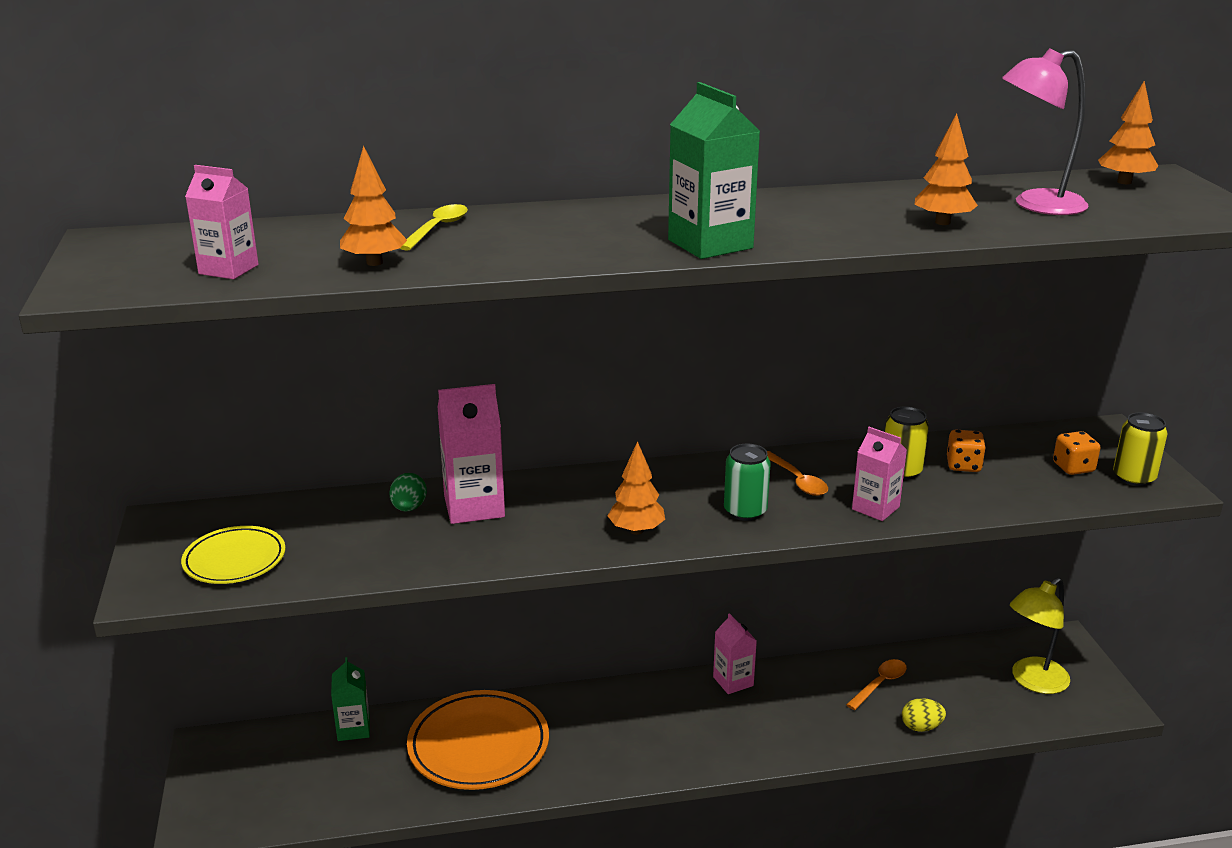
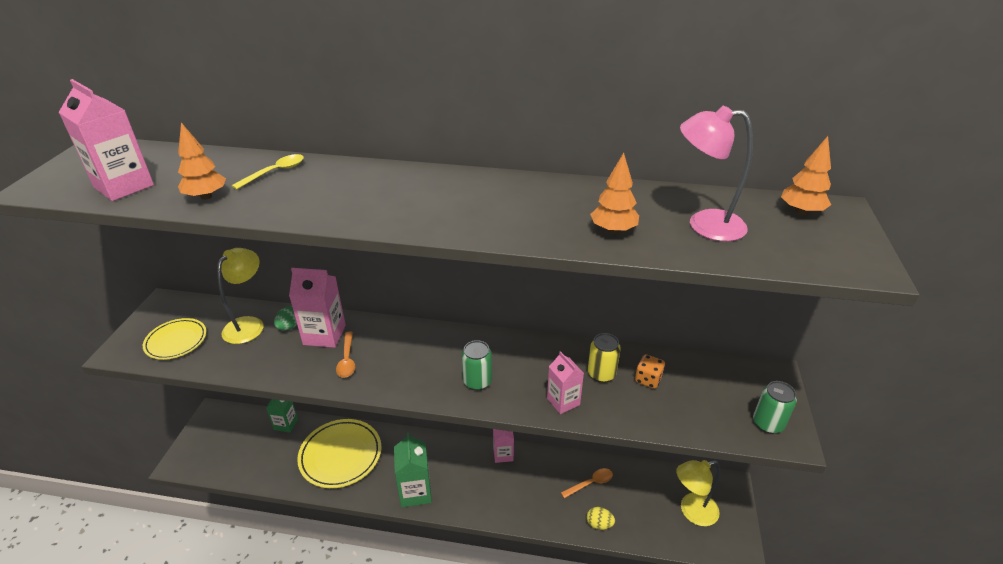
camera: 20 degrees right, 10 degrees up
(228, 269) = (124, 186): pink carton -> pink carton, size x1.54
(339, 518) = (249, 324): none -> yellow lamp
(478, 746) = (340, 455): orange plate -> yellow plate
(636, 530) = (401, 379): orange tree -> none
(710, 244) = (425, 221): green carton -> green carton (415, 492)
(797, 480) = (527, 364): orange spoon -> orange spoon (347, 360)
(1073, 467) = (727, 402): orange dice -> none
(1133, 478) = (768, 423): yellow can -> green can

